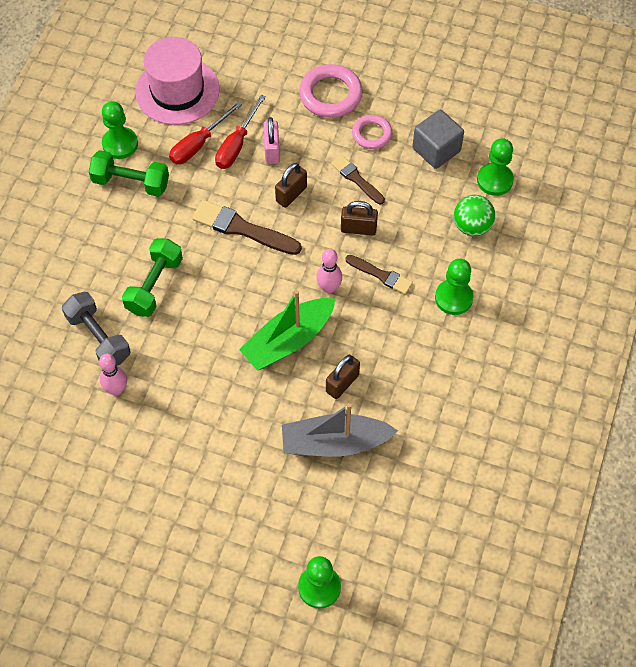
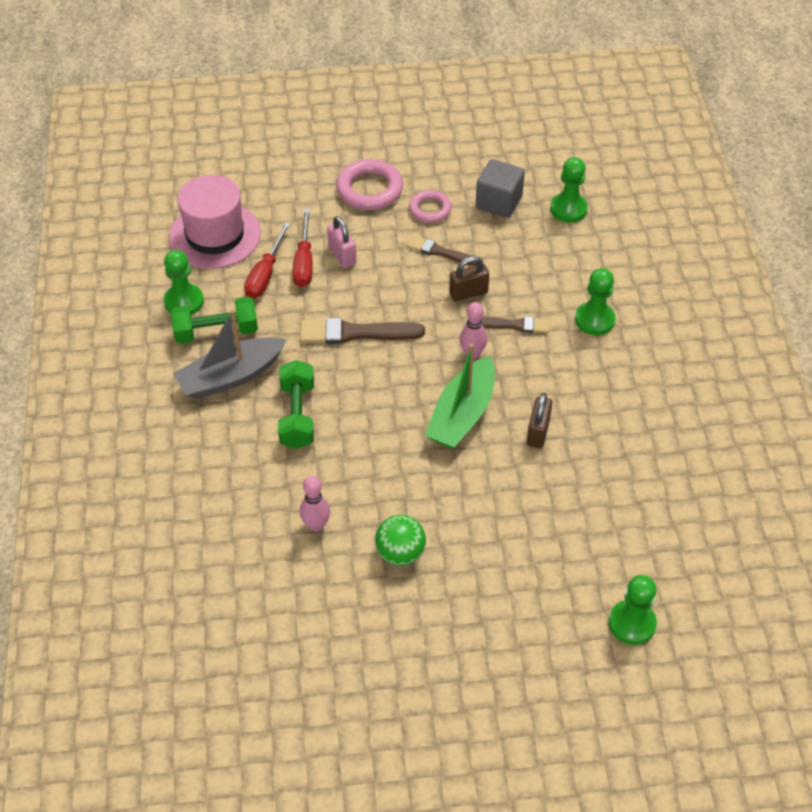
camera: 25 degrees left, 10 degrees down
(98, 337) = (268, 484): grey dumbbell -> none
(291, 194) = (385, 286): brown padlock -> none
(334, 443) = (564, 487): grey boat -> grey boat (230, 377)
(472, 226) = (572, 254): green ball -> green ball (400, 553)

